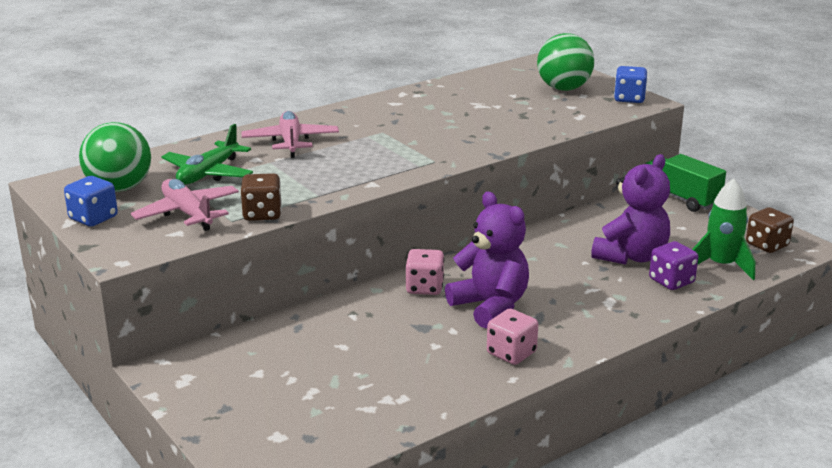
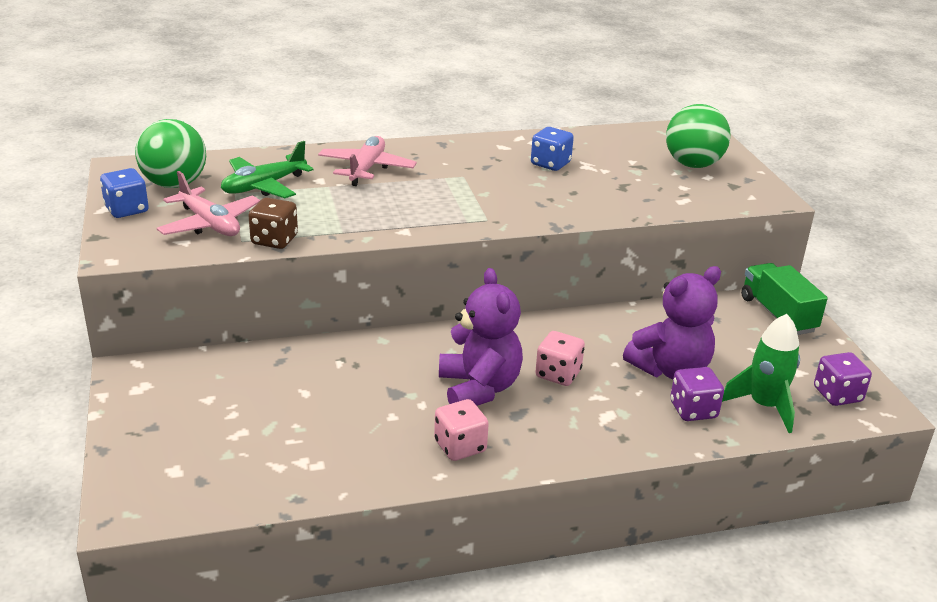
camera: 20 degrees right, 5 degrees up
(187, 213) = (209, 224): pink plane -> pink plane turned 150 degrees clockwise
(424, 287) = (430, 350): pink dice -> pink dice (558, 374)
(629, 99) = (756, 191): blue dice -> blue dice (550, 164)
(767, 245) = (837, 395): brown dice -> purple dice

